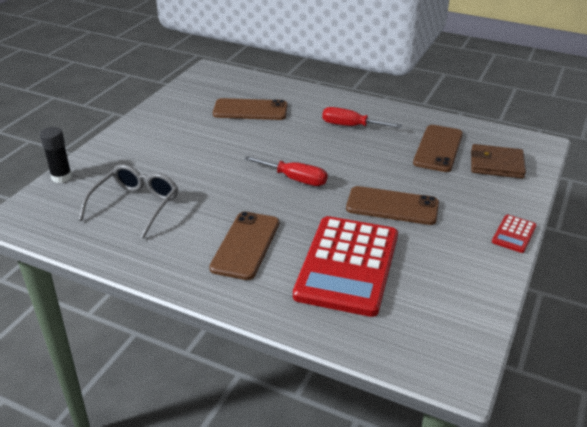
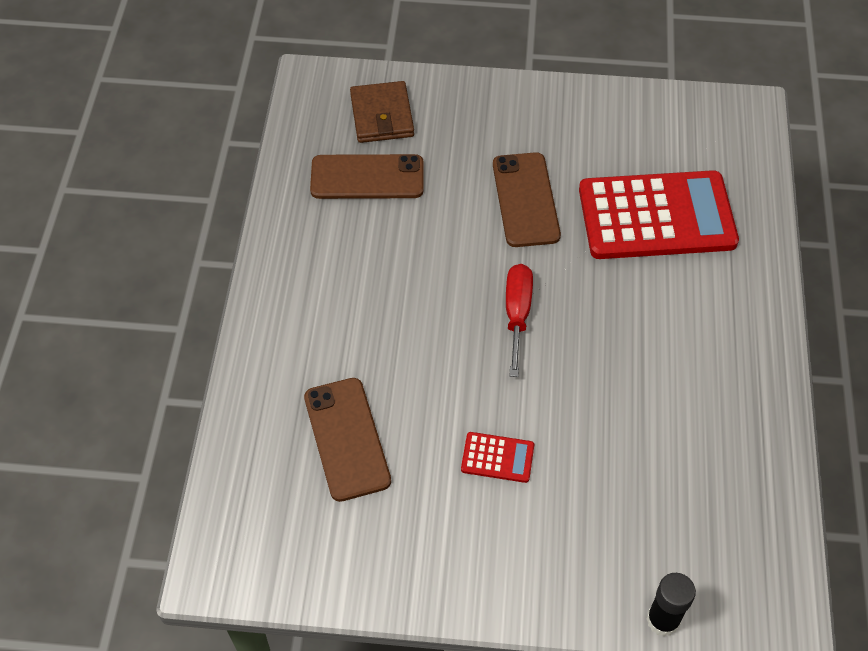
camera: 110 degrees left, 20 degrees up
(135, 205) = (672, 478): grey glasses -> none
(246, 245) = (678, 320): brown phone -> none
(351, 126) = (344, 288): red screwdriver -> none
(514, 234) = (523, 88): red calculator -> red calculator (497, 458)

